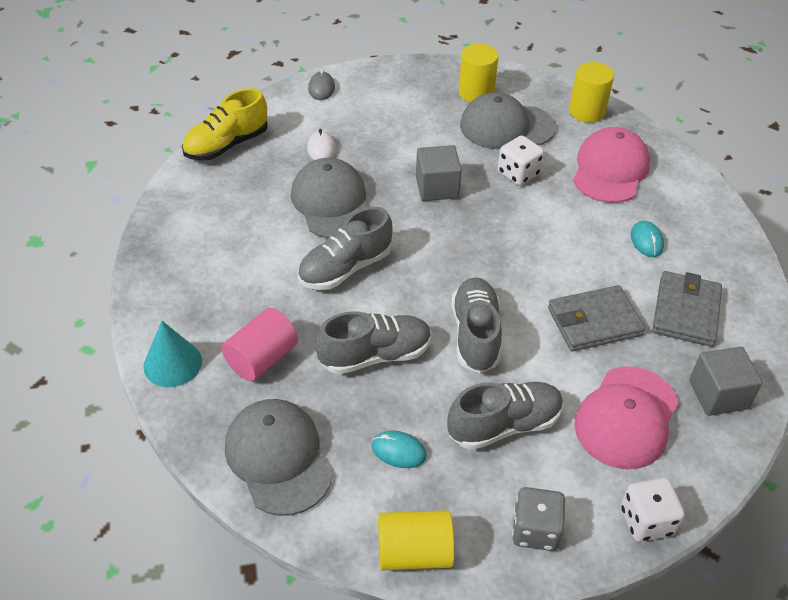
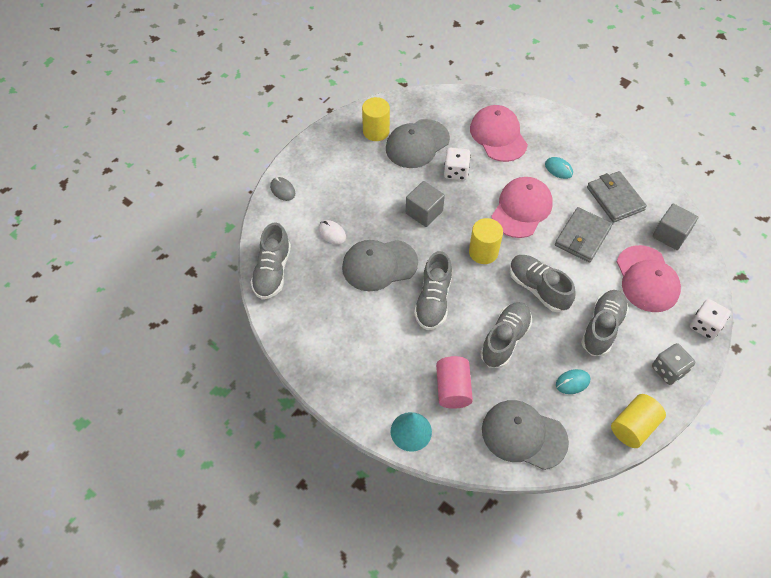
camera: 40 degrees left, 10 degrees up
(227, 145) = (272, 271): yellow shoe -> grey shoe
(332, 203) = (379, 265): grey cap -> grey cap turned 45 degrees counterclockwise
(552, 250) = (521, 209): none -> pink cap
(586, 111) = (448, 104): yellow cylinder -> yellow cylinder (483, 252)

